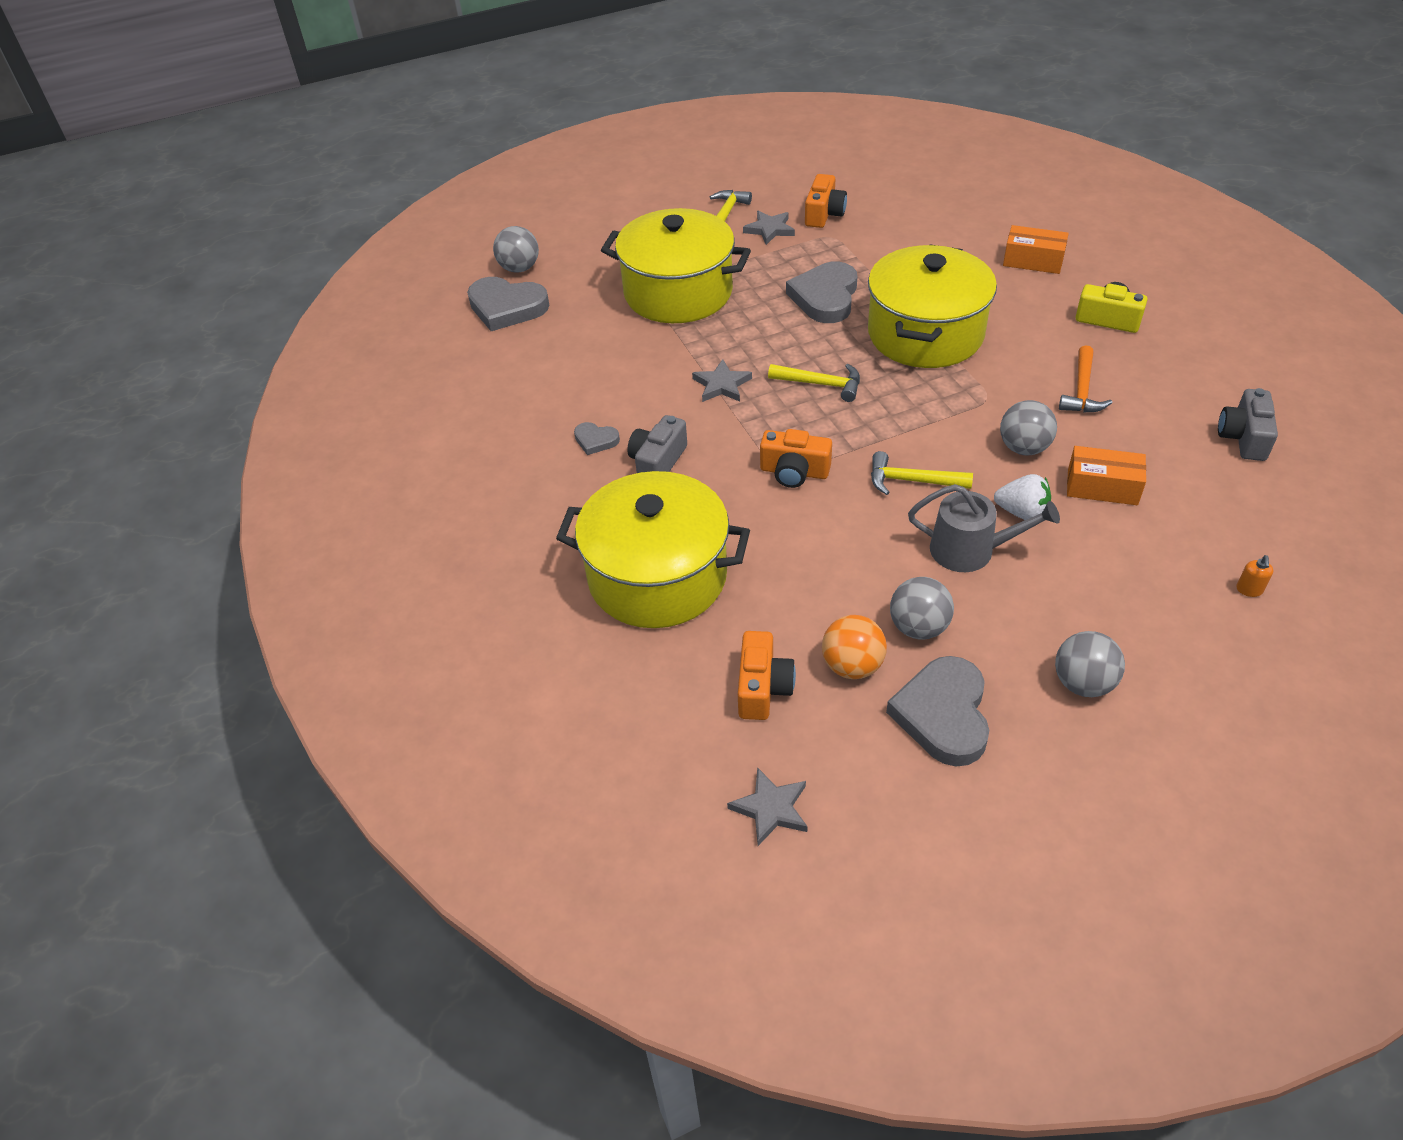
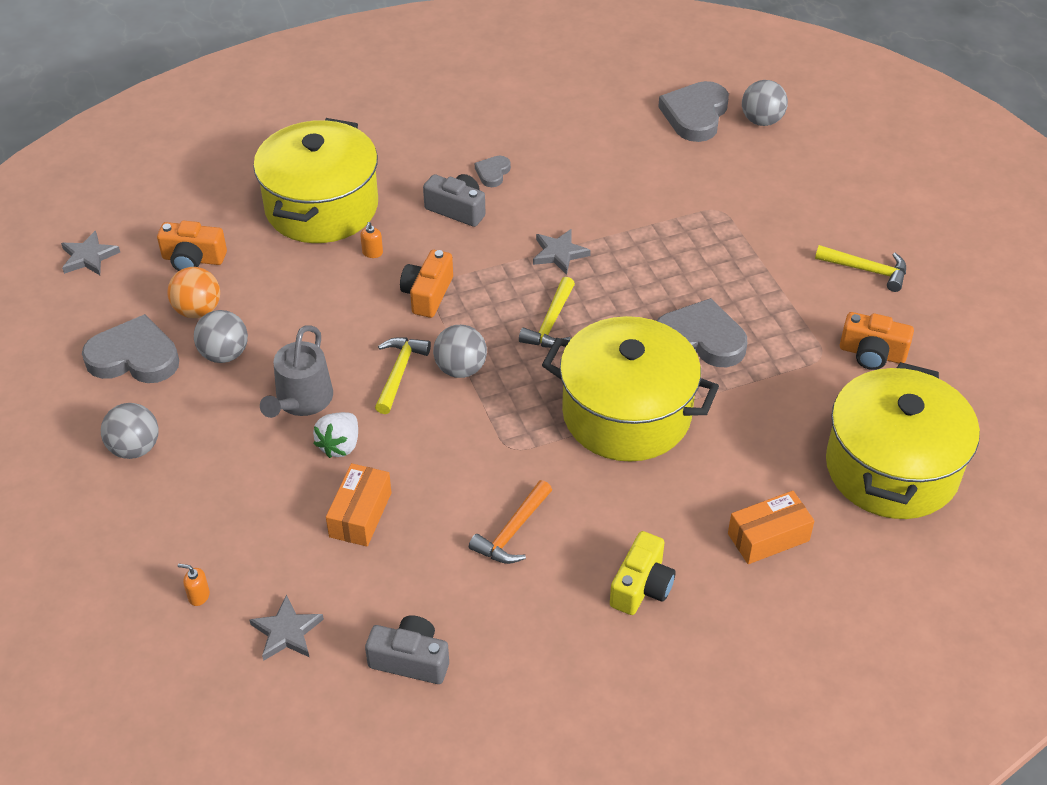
camera: 90 degrees right, 0 degrees up
(678, 292) = (714, 229): yellow pot -> yellow pot (892, 468)
(734, 522) = (372, 253): none -> orange soap dispenser
(769, 229) = (836, 304): grey star -> grey star (286, 632)
(1023, 448) = (429, 464): grey ball -> grey ball (460, 369)
(1033, 261) = (768, 537): orange box -> orange box turned 45 degrees clockwise
(1082, 390) = (512, 531): orange hammer -> orange hammer turned 75 degrees counterclockwise

